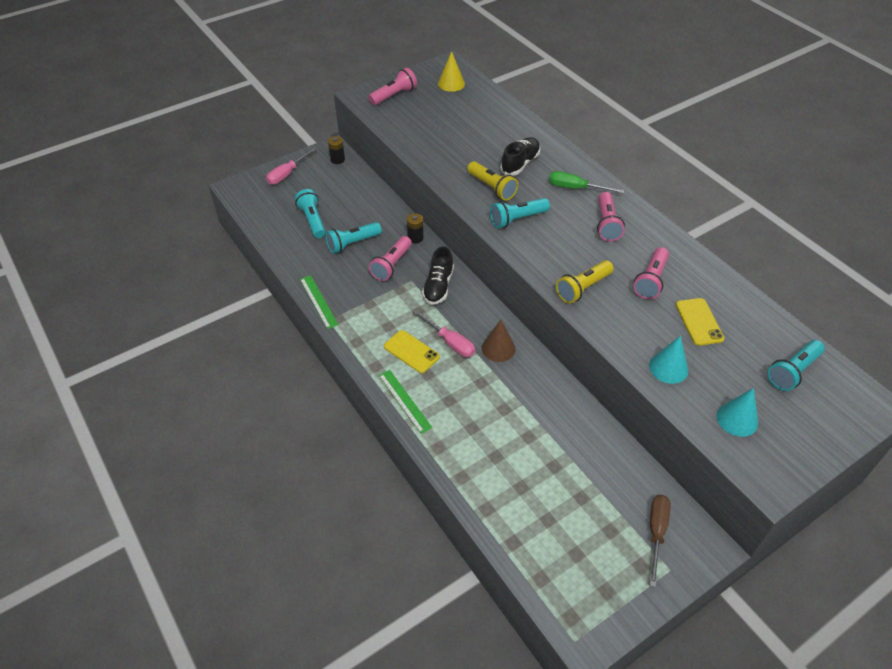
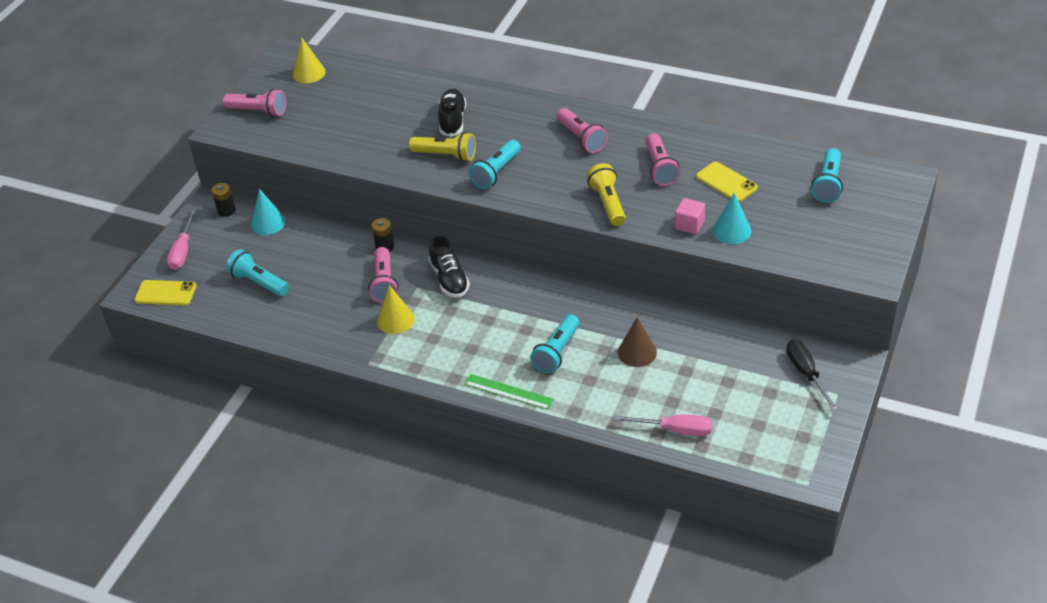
camera: 30 degrees left, 5 degrees down
(318, 301) = (341, 353): green ruler -> none
(352, 243) = (324, 283): turquoise flashlight -> turquoise flashlight (557, 352)
(375, 297) = (395, 320): none -> yellow cone
(394, 95) = (258, 111): pink flashlight -> pink flashlight turned 90 degrees clockwise
(411, 352) = (476, 348): yellow phone -> yellow phone (165, 293)
(450, 342) = (505, 321): pink screwdriver -> pink screwdriver (675, 430)
(498, 348) = (555, 303): brown cone -> brown cone (637, 352)
(576, 188) = (525, 119): green screwdriver -> none
(582, 288) = (608, 203): yellow flashlight -> yellow flashlight turned 150 degrees clockwise
(635, 343) = (689, 225): none -> pink cube
(656, 532) = (806, 373): brown screwdriver -> black screwdriver
(737, 419) = (814, 242): turquoise cone -> turquoise cone (268, 223)

